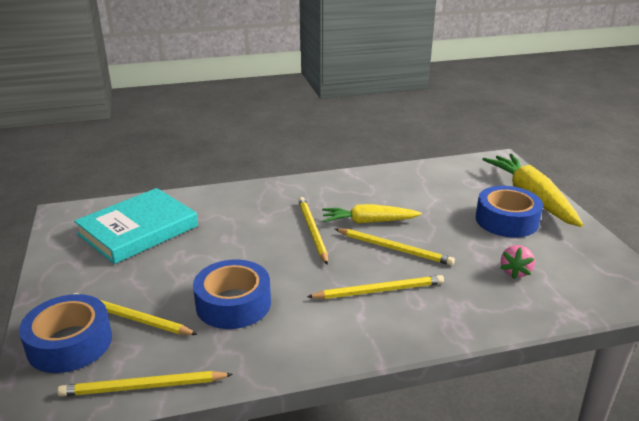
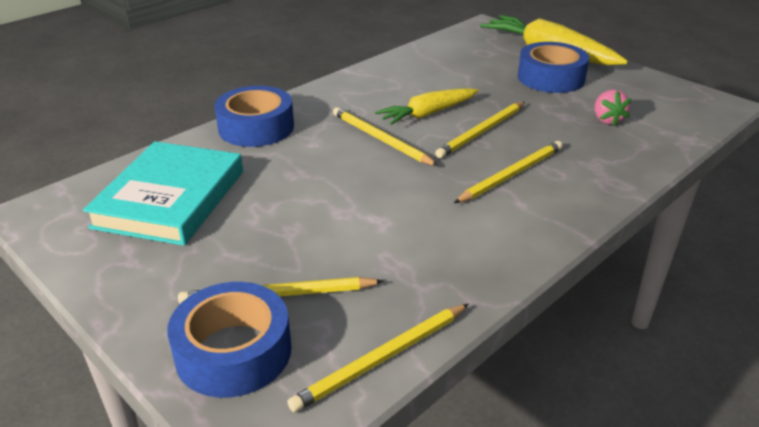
camera: 30 degrees left, 5 degrees up
(233, 304) = (381, 237): blue tape -> blue tape (256, 127)
(394, 249) = (481, 132): yellow pencil -> yellow pencil turned 135 degrees clockwise

